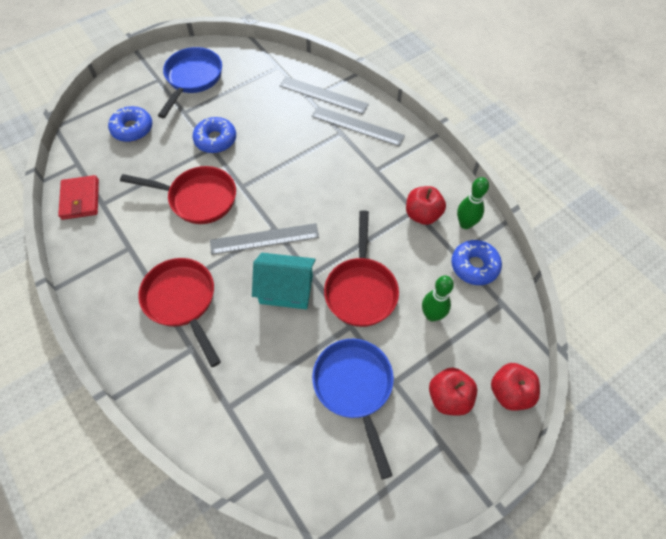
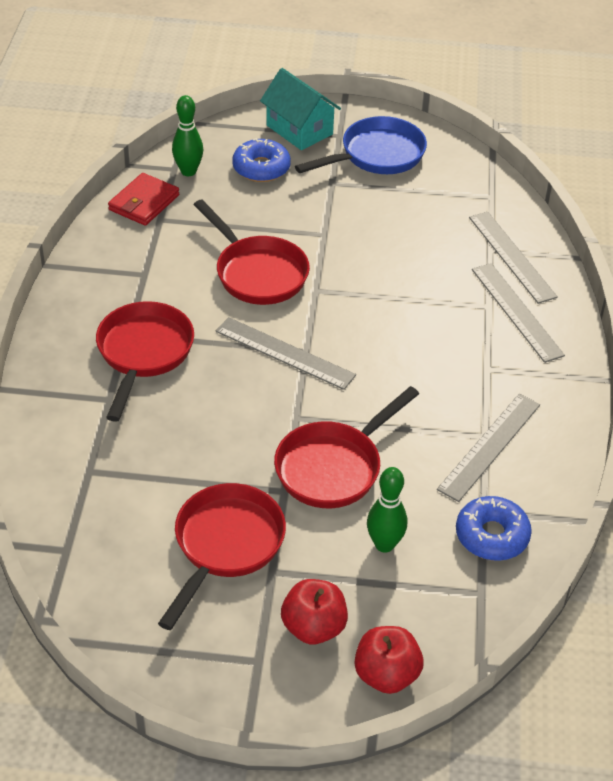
camera: 40 degrees right, 15 degrees down
(215, 140) = (336, 229): blue donut -> none
(286, 289) = (255, 413): turquoise house -> turquoise house (299, 130)
(355, 388) = (225, 546): blue pan -> red pan
(422, 215) = (490, 446): red apple -> grey ruler
(465, 224) = (532, 489): green bowling pin -> green bowling pin (188, 171)

